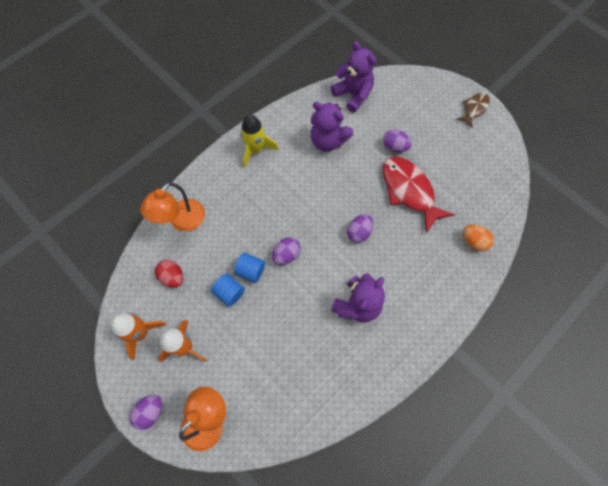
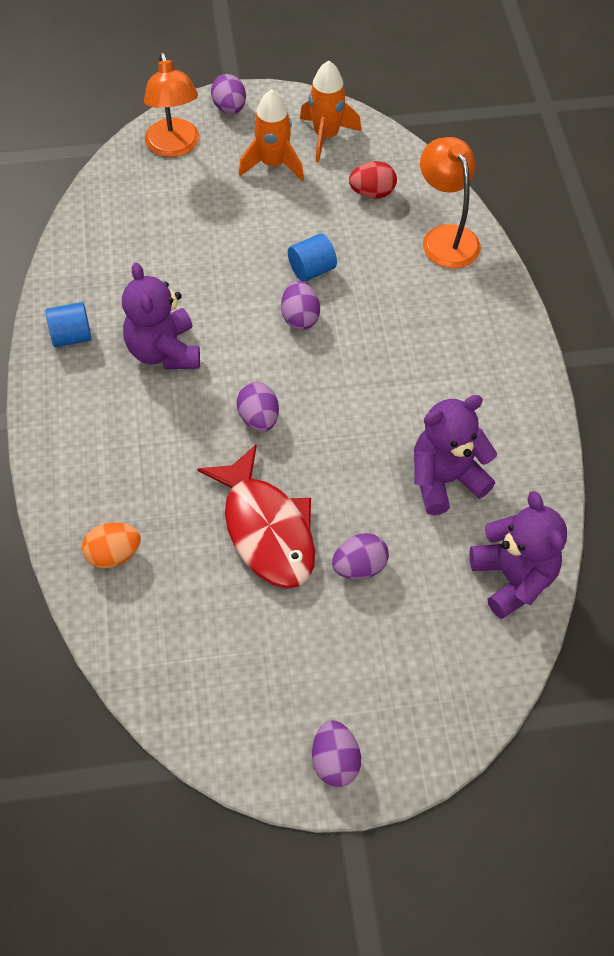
camera: 125 degrees right, 10 degrees down
(229, 293) = (302, 235): blue cylinder -> blue cylinder (72, 336)
(255, 150) = (501, 376): yellow rocket -> none
(353, 94) = (513, 578): purple teddy bear -> purple teddy bear turned 105 degrees counterclockwise
(409, 191) = (266, 529): red fish -> red fish turned 60 degrees clockwise
(474, 109) = (335, 761): brown fish -> purple egg

